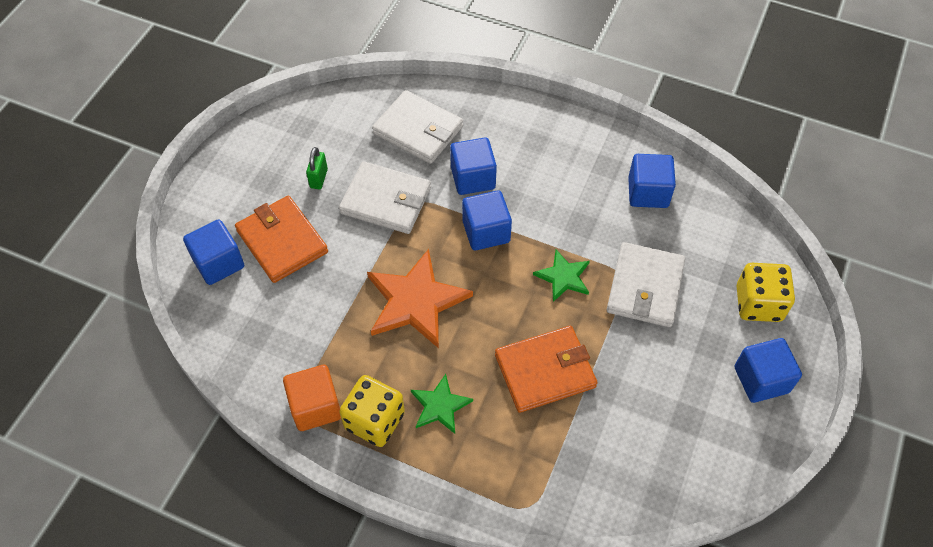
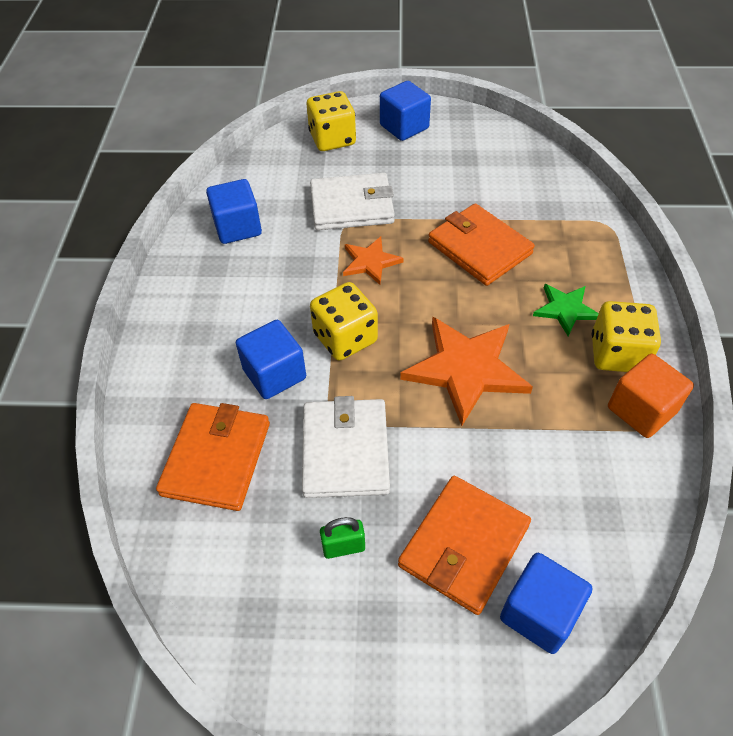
camera: 110 degrees left, 5 degrees down
(418, 130) = (216, 458): white wallet -> orange wallet
(486, 231) = (345, 338): blue cube -> yellow dice
(563, 277) = (370, 262): green star -> orange star

